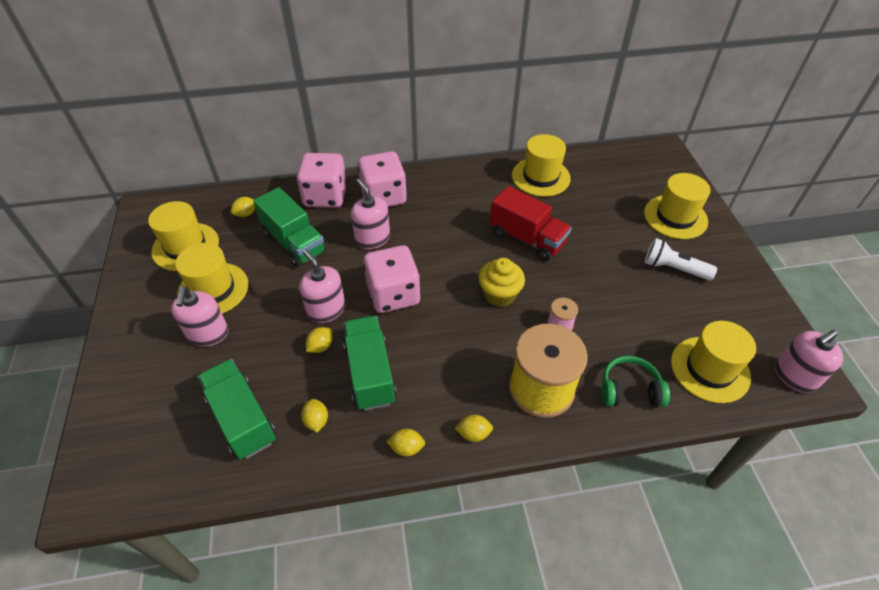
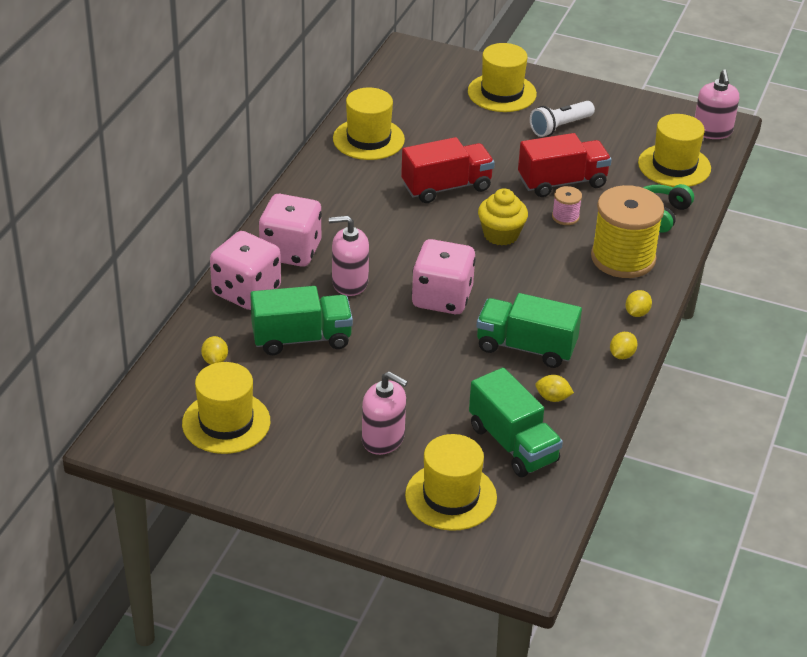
camera: 60 degrees left, 10 degrees down
(213, 289) = (319, 418): yellow hat -> yellow hat (451, 496)
(242, 418) = (513, 444): green truck -> green truck turned 120 degrees counterclockwise
(321, 346) = (467, 367): yellow lemon -> none
(326, 310) = (422, 348): pink soap dispenser -> none
(603, 302) = (562, 182): none -> red truck

